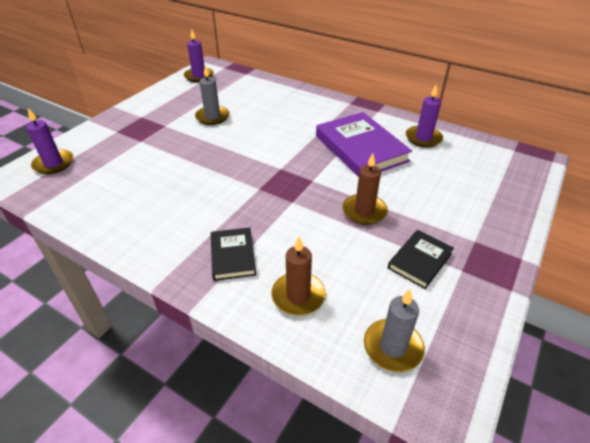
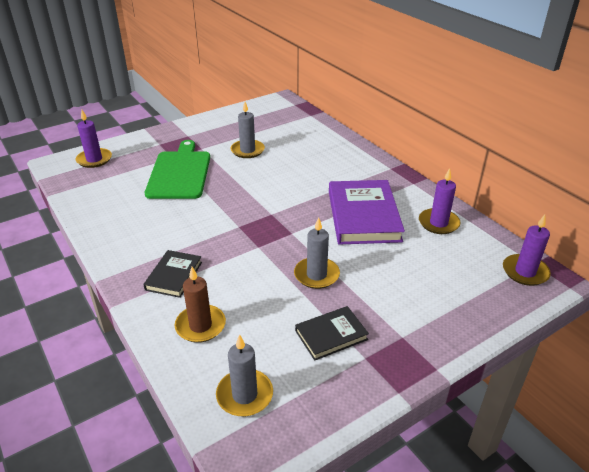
camera: 25 degrees right, 5 degrees down
(160, 154) = (180, 173): none -> green cutting board
(199, 76) = (264, 108): purple candle -> purple candle (525, 272)
(364, 211) = (316, 275): brown candle -> grey candle

